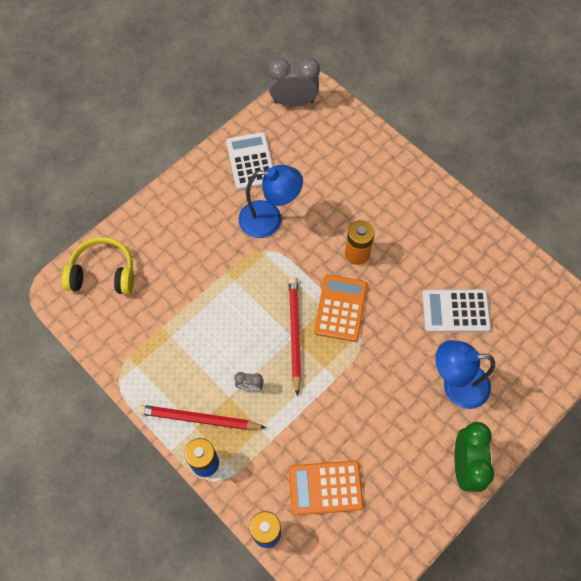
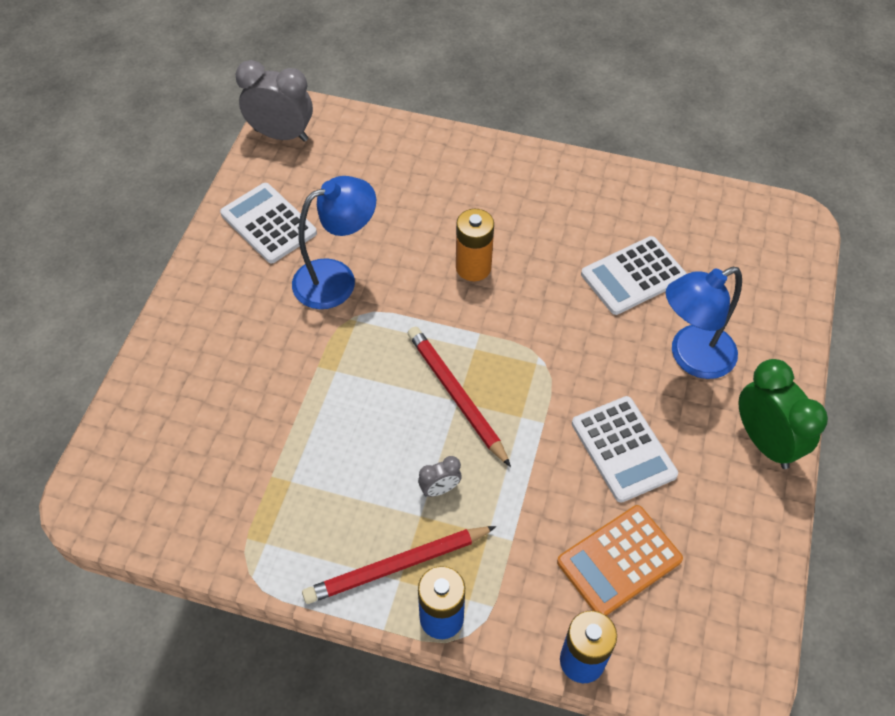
camera: 30 degrees left, 10 degrees down
(103, 273) = (143, 449): yellow headphones -> none
(293, 102) = (281, 135): grey clock -> grey clock turned 45 degrees clockwise
(340, 308) = (495, 338): orange calculator -> none
(373, 421) = (623, 449): none -> white calculator

